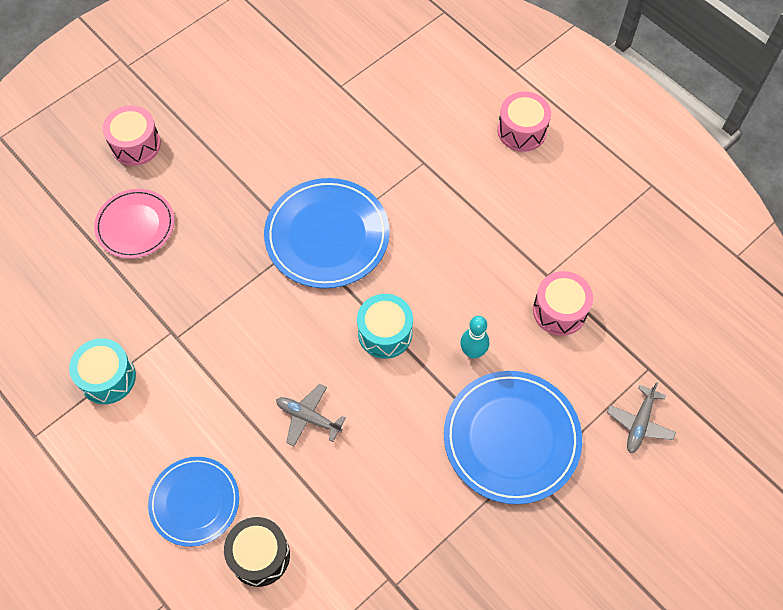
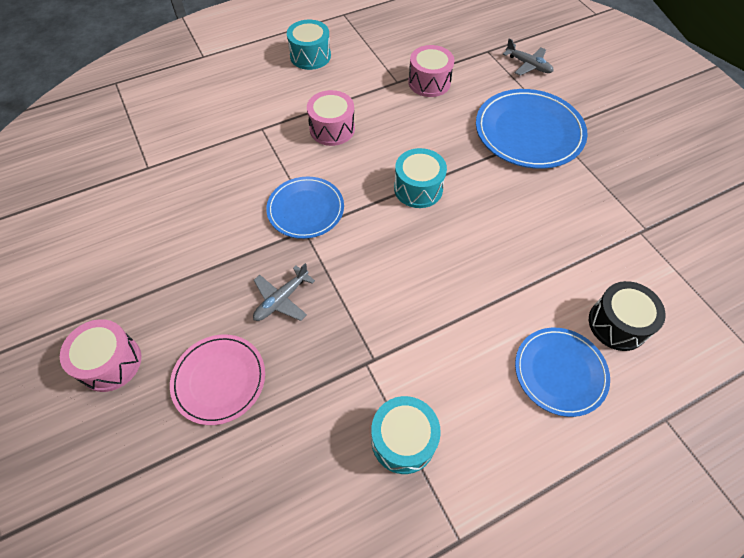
camera: 75 degrees left, 5 degrees down
(308, 417) = (487, 260): grey plane -> grey plane (281, 299)
(327, 236) = (305, 209): blue plate -> blue plate, size x0.64
(473, 352) = (451, 137): turquoise bowling pin -> none
(522, 131) = (262, 65): pink drum -> pink drum (332, 129)
(557, 173) = (310, 56): none -> turquoise drum

